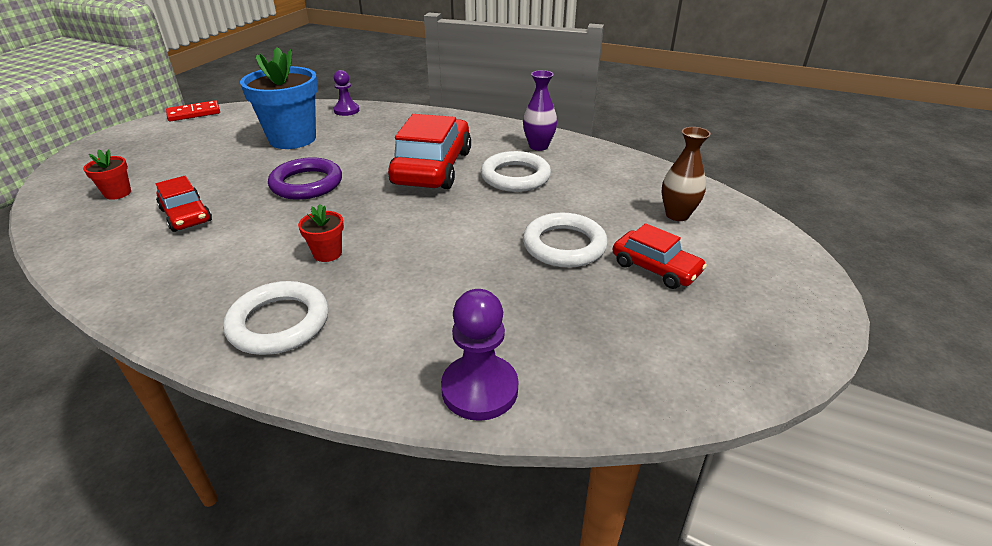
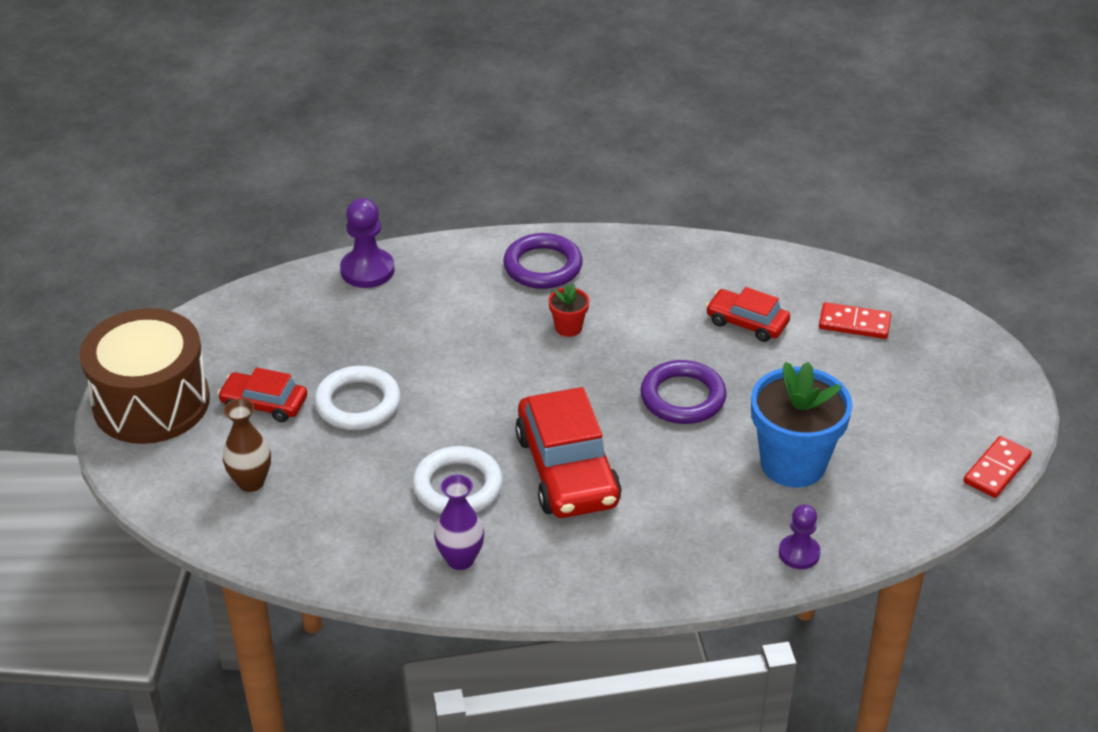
camera: 155 degrees right, 5 degrees up
(117, 193) = (854, 324): red flower pot -> red domino
(279, 323) = (543, 266): white ring -> purple ring
(779, 301) = (151, 402): none -> brown drum

